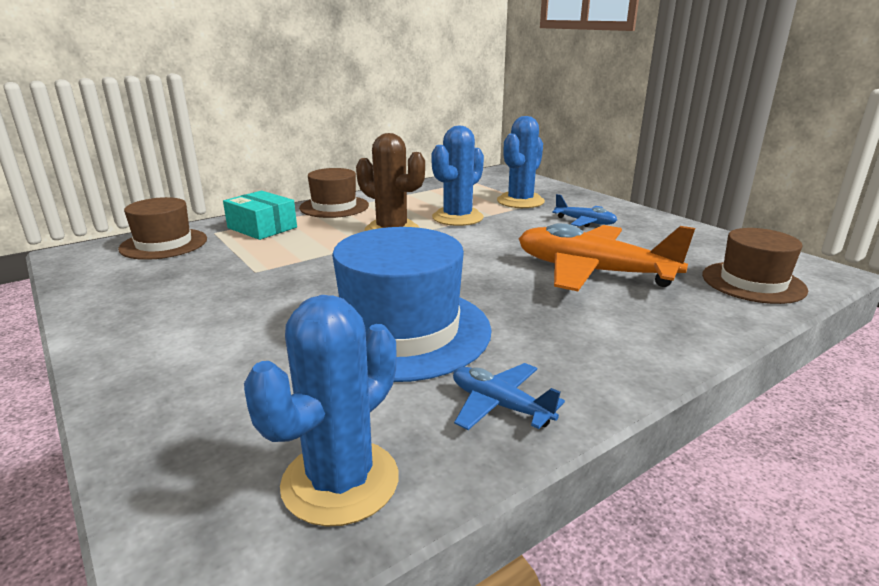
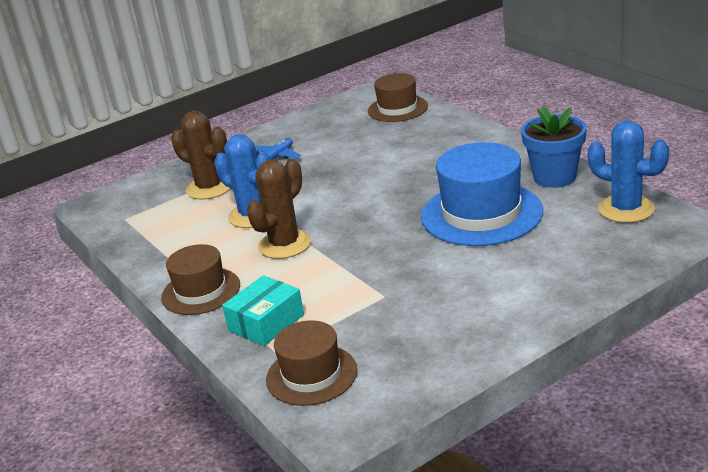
camera: 85 degrees left, 5 degrees up
(500, 405) = (554, 177): blue plane -> blue flower pot
(520, 201) = (209, 188): blue cactus -> brown cactus
(593, 272) = (382, 155): orange plane -> none

